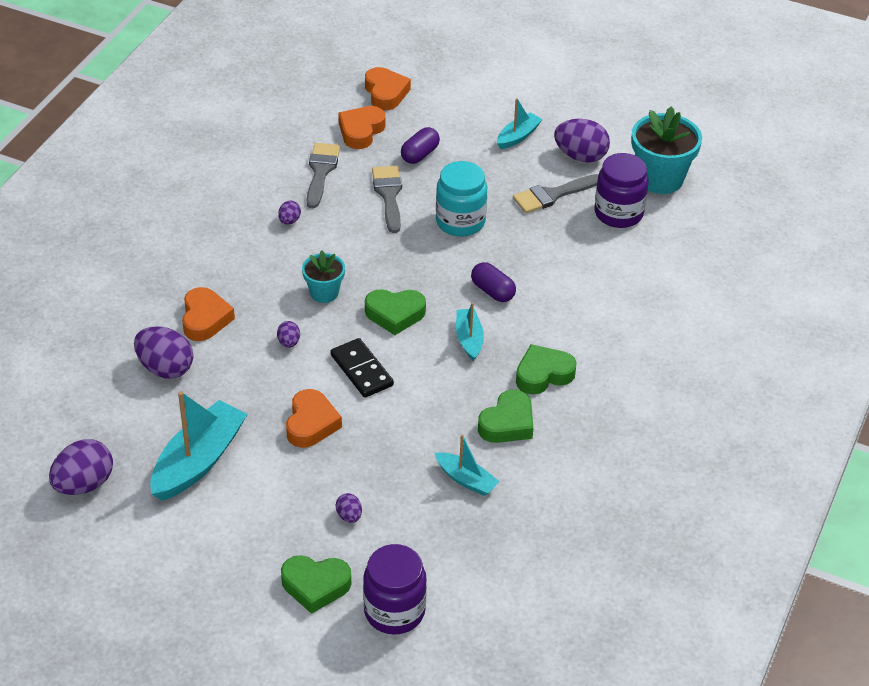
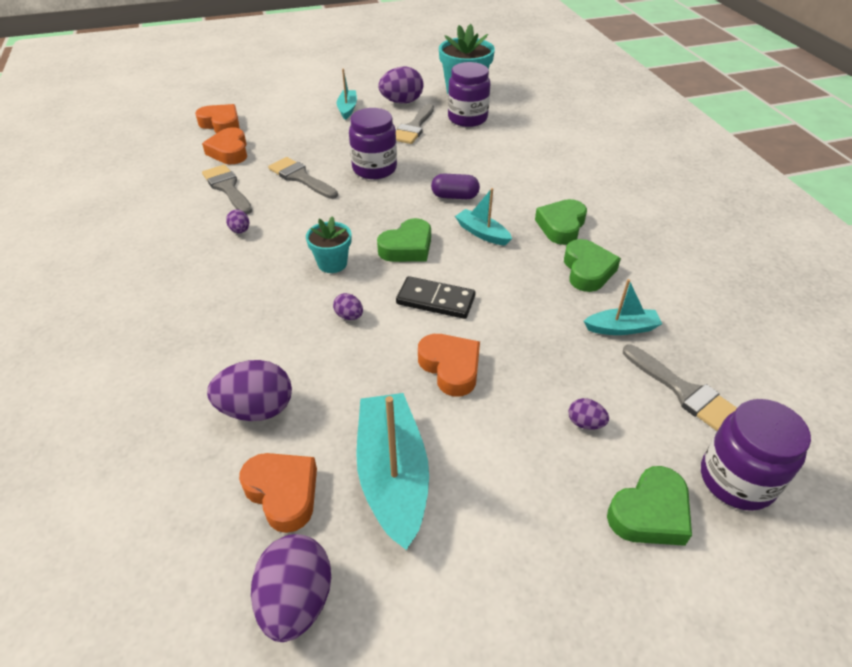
camera: 40 degrees left, 0 degrees up
(205, 319) = (248, 342): orange heart -> orange heart (283, 493)
(420, 154) = (292, 145): purple capsule -> none
(443, 546) = (684, 391): none -> grey brush
(460, 222) = (374, 169): turquoise jar -> purple jar

